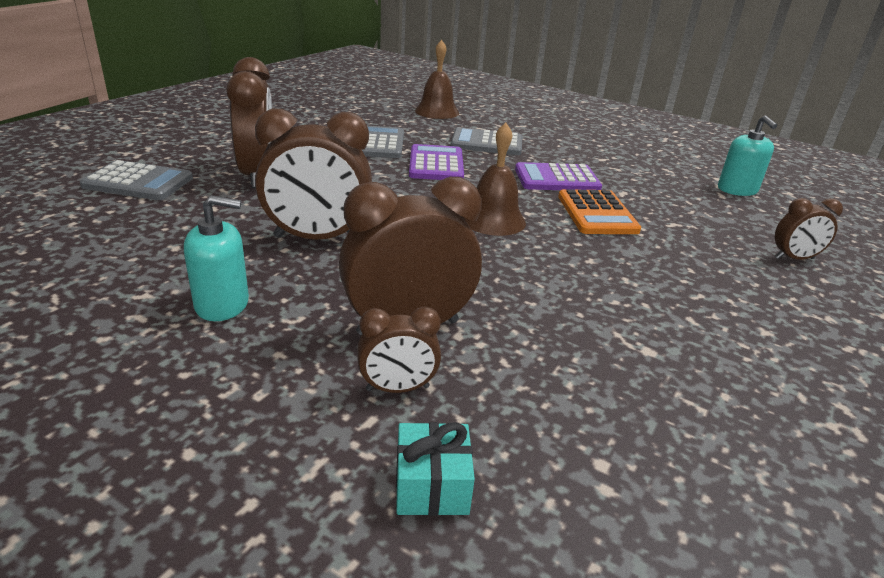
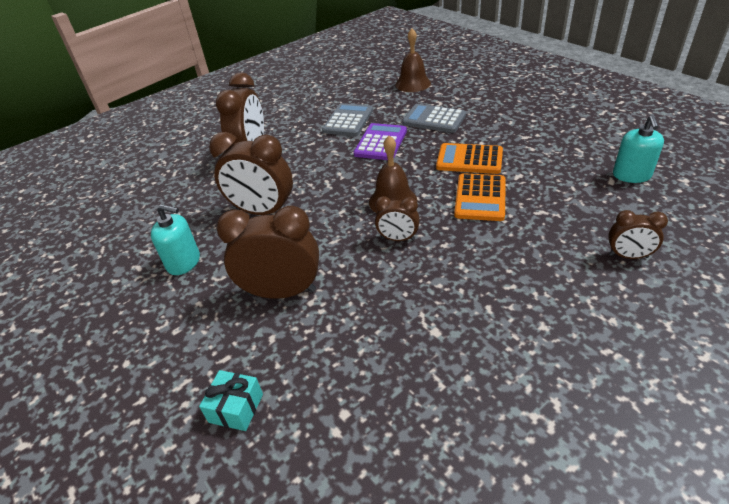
camera: 25 degrees right, 10 degrees up
(138, 182) = (177, 158): grey calculator -> none
(397, 388) = (252, 338): brown clock -> brown clock (398, 239)
(557, 179) = (469, 159): purple calculator -> orange calculator

